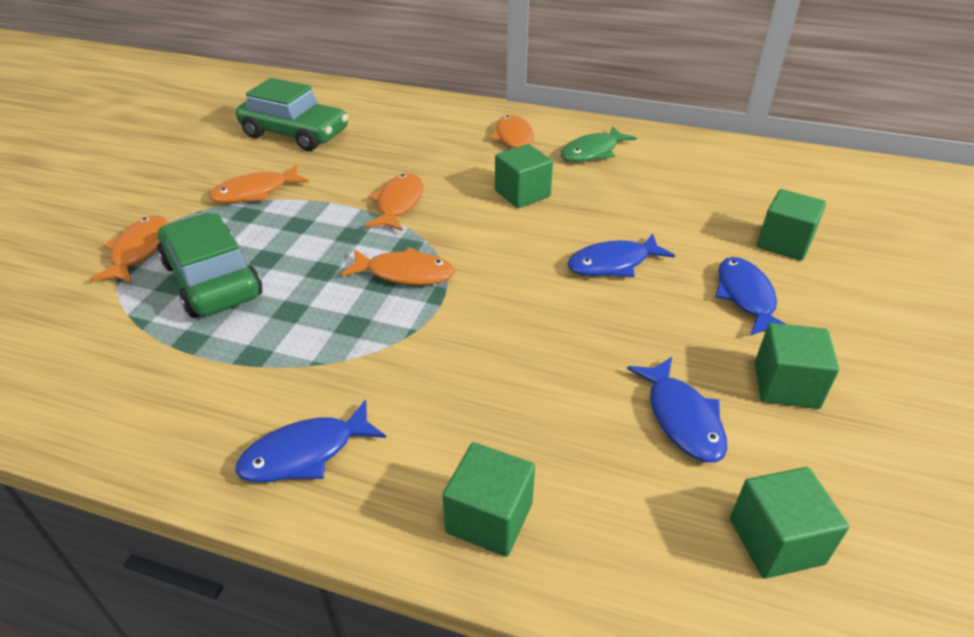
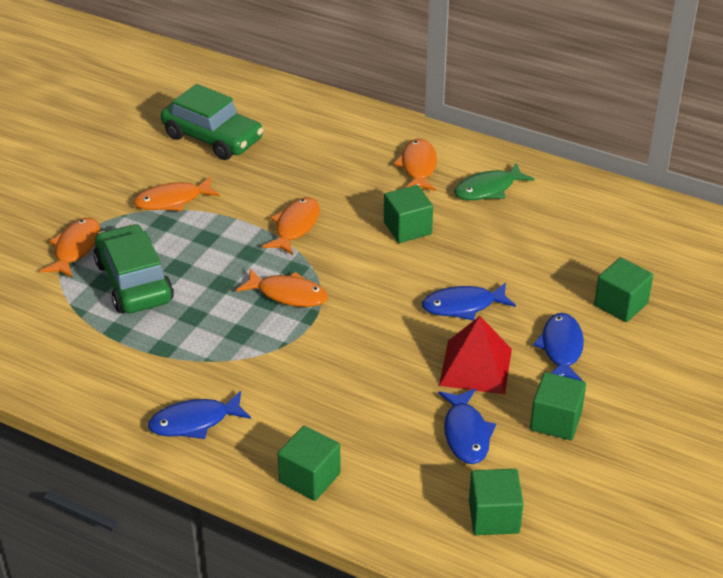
camera: 10 degrees right, 0 degrees up
(656, 330) = (475, 367): none -> red pyramid

